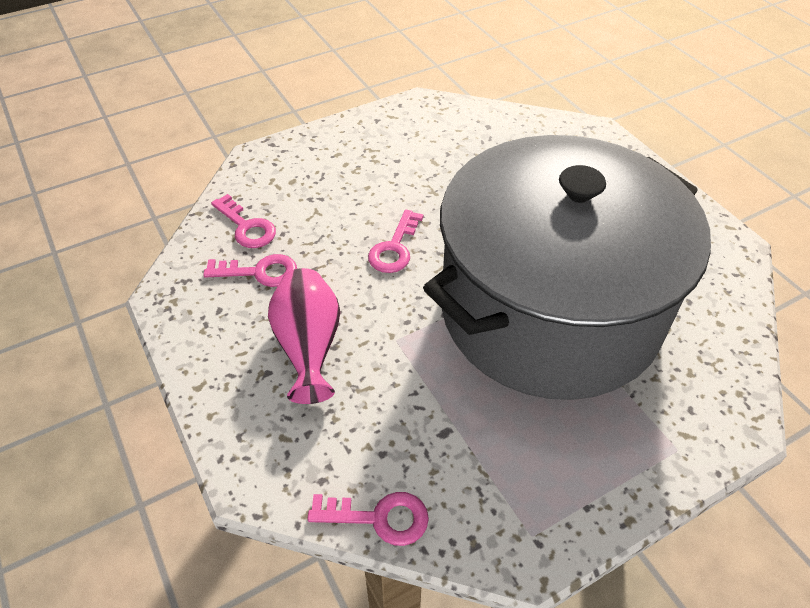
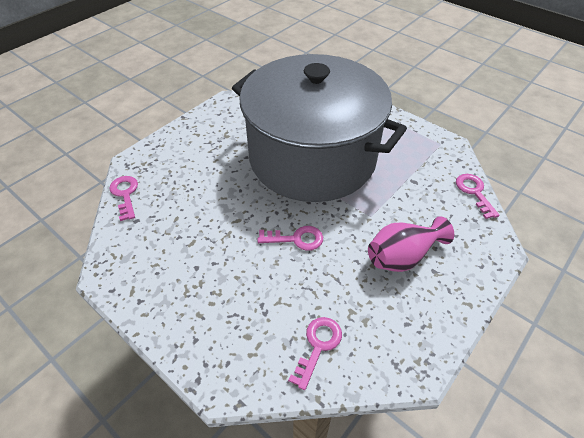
camera: 110 degrees left, 0 degrees up
(259, 272) = (359, 313): pink key -> pink key (125, 195)

